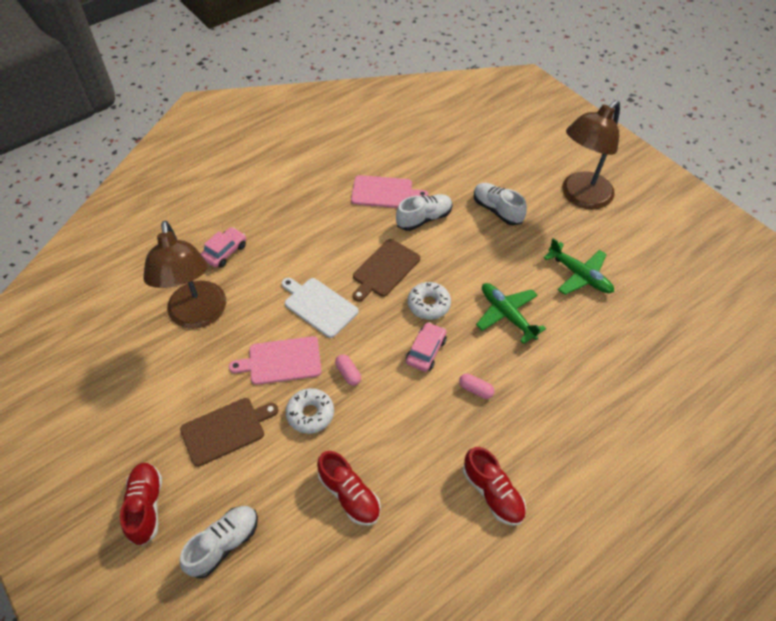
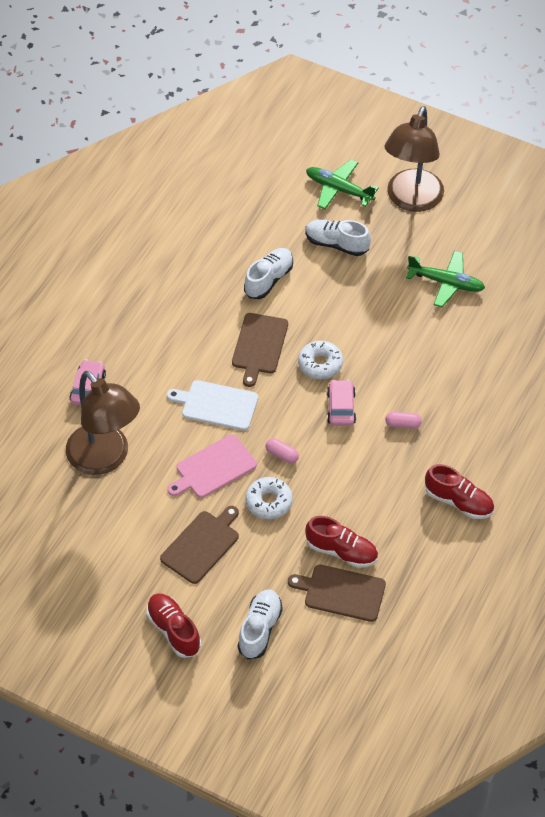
camera: 25 degrees left, 0 degrees up
(324, 540) = (341, 592): none -> brown cutting board
(384, 192) = (212, 266): pink cutting board -> none
(507, 315) = (397, 346): green plane -> green plane (339, 189)

